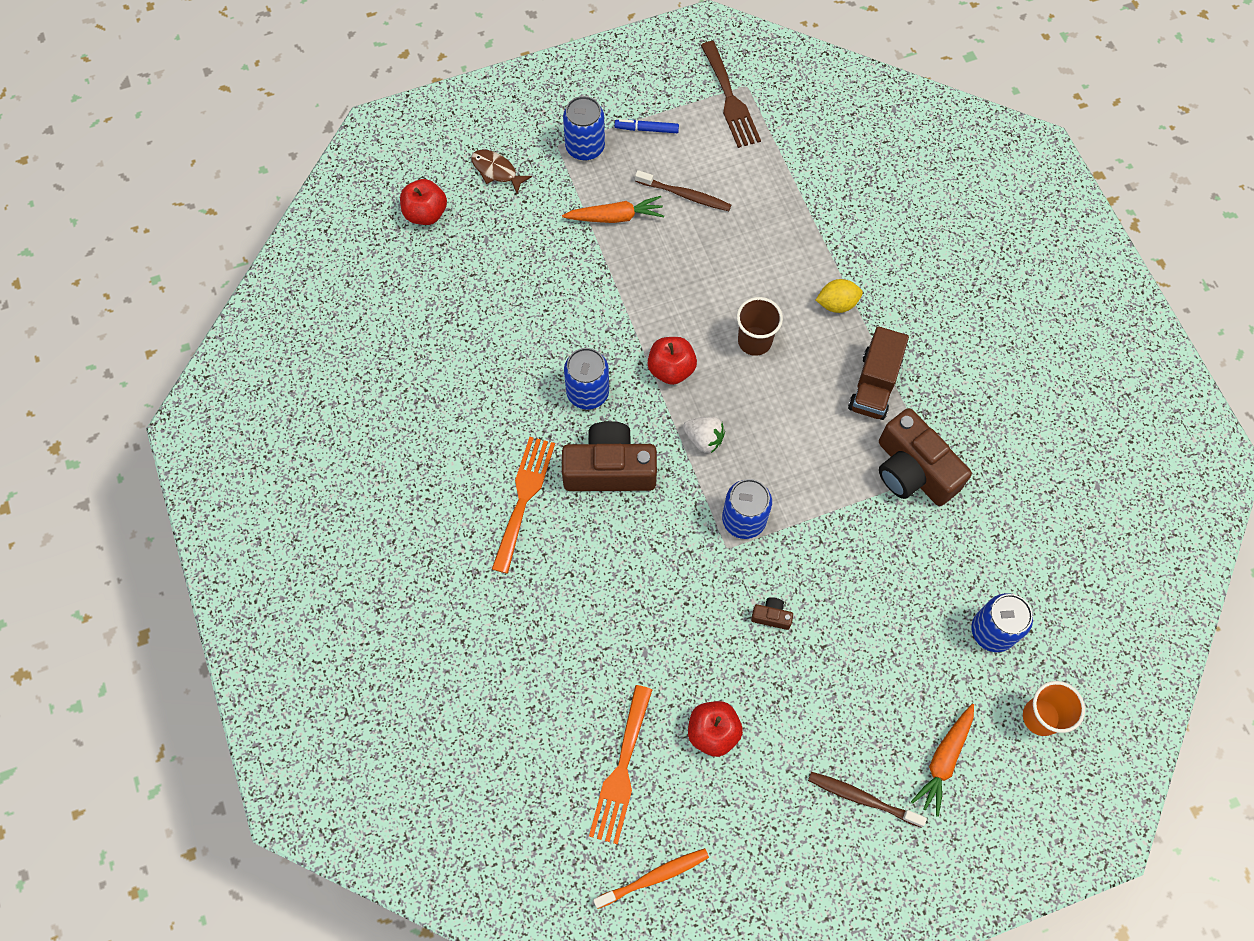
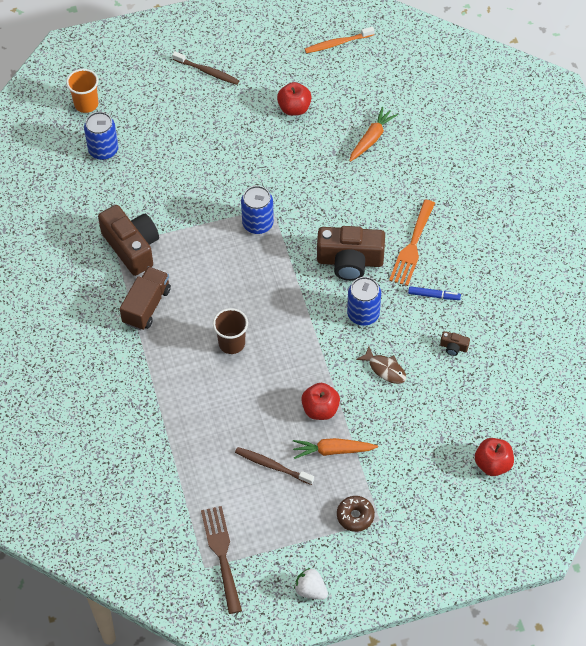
camera: 175 degrees left, 10 degrees down
(496, 171) = (433, 499): brown fish -> brown fish (385, 369)
(585, 147) = (355, 516): blue can -> brown donut
(621, 771) = (353, 93): orange fork -> none
(646, 129) = (299, 530): blue marker -> blue marker (434, 295)
(671, 369) = (298, 327): red apple -> red apple (320, 409)
(704, 439) = (279, 277): white strawberry -> white strawberry (310, 590)
(771, 616) = (247, 166): brown camera -> brown camera (453, 347)
(837, 304) = (162, 367): yellow lemon -> none
(944, 760) = (153, 86): orange carrot -> orange carrot (371, 138)

